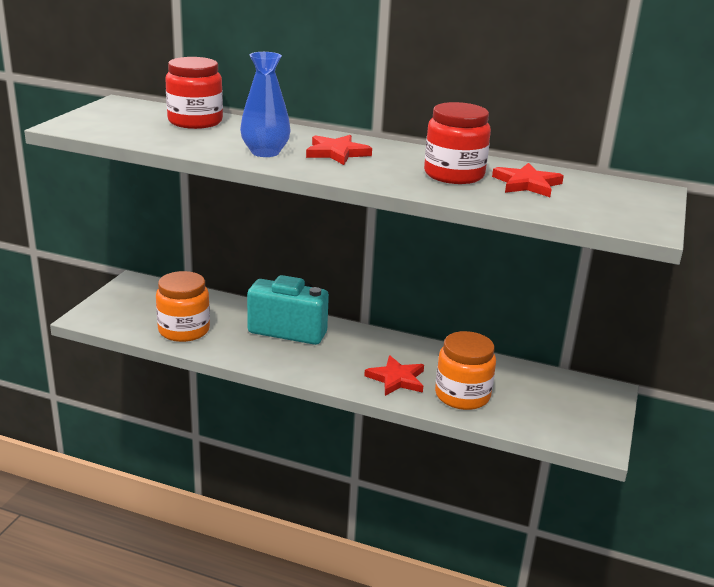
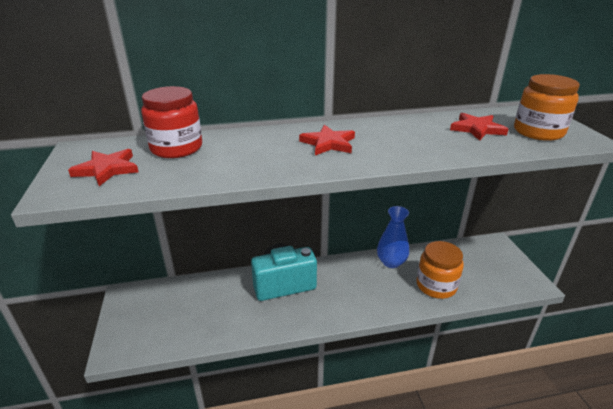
camera: 30 degrees left, 5 degrees up
(184, 330) = (208, 323): orange jar -> orange jar (538, 132)
(265, 152) = (278, 161): blue vase -> blue vase (391, 262)
(396, 379) = (389, 292): red star -> red star (107, 169)
(454, 174) = (428, 136): red jar -> none

